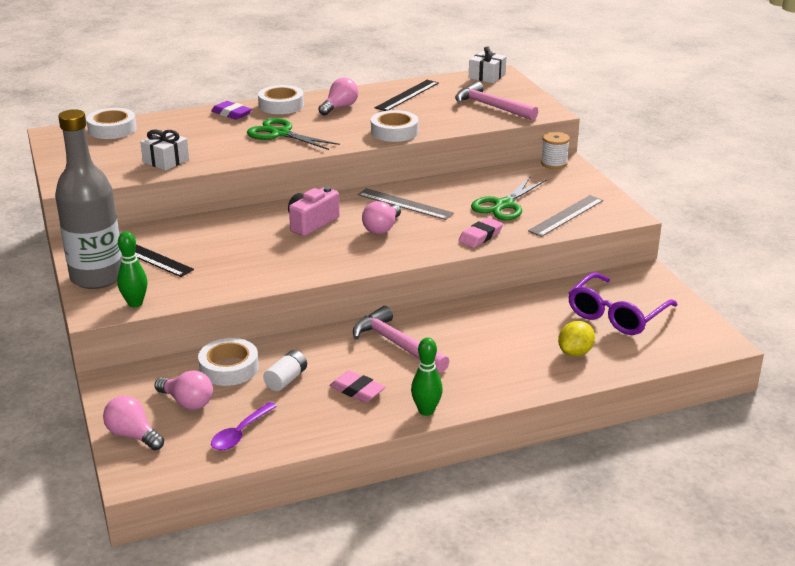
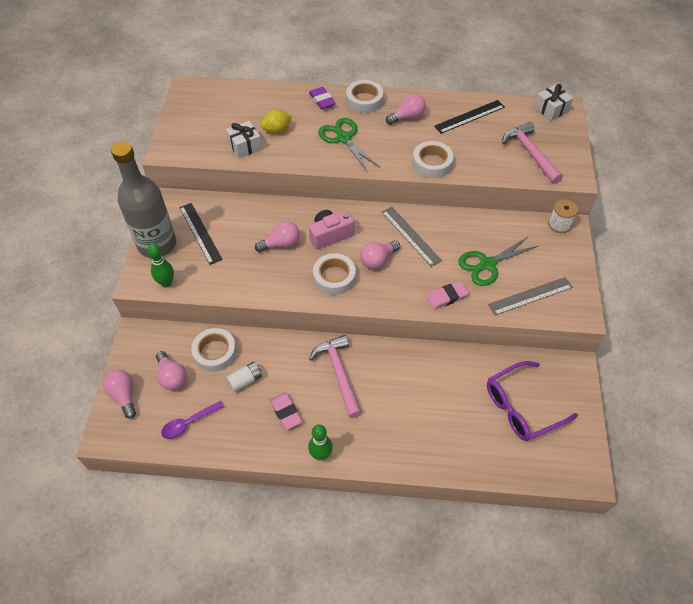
camera: 25 degrees right, 25 degrees up
(112, 129) = (229, 94): white tape -> white tape (334, 277)
(258, 242) = (281, 244): none -> pink light bulb
(575, 352) = (464, 437): yellow lemon -> yellow lemon (276, 130)

